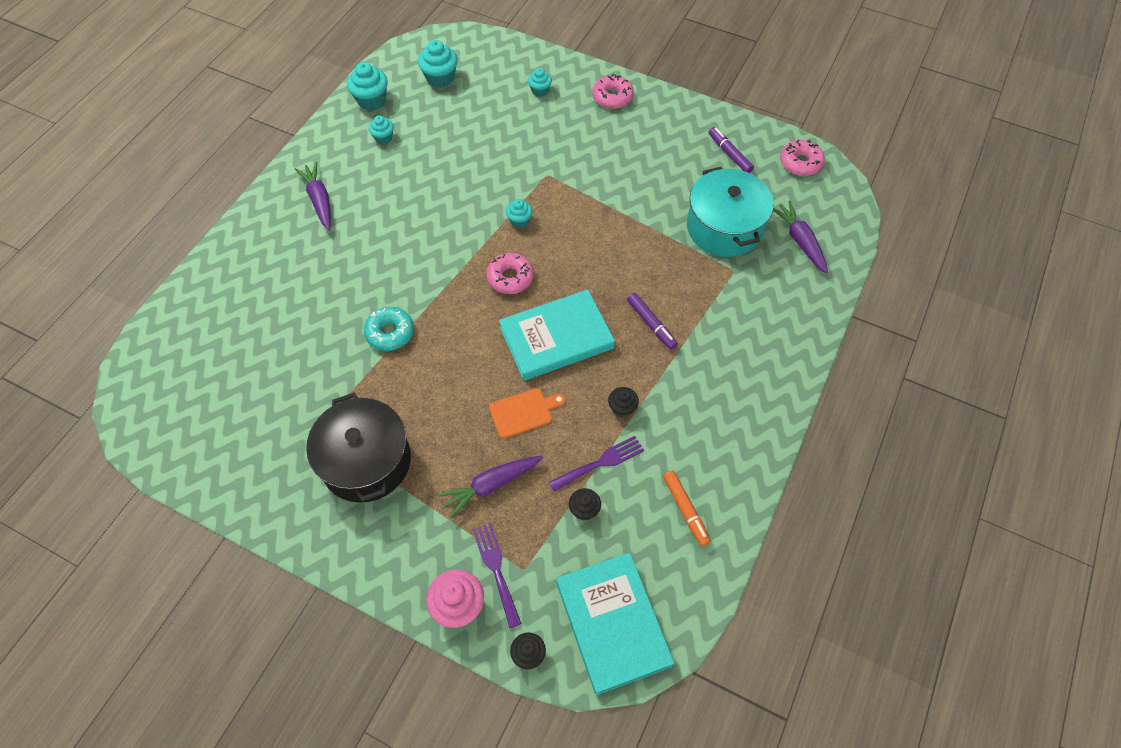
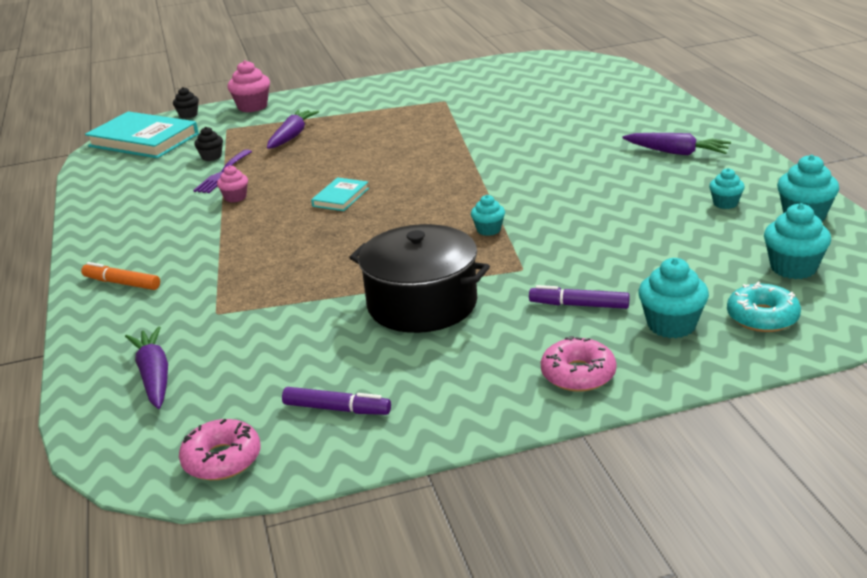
camera: 140 degrees right, 30 degrees down
(366, 461) = (391, 107): black pot -> black pot (422, 304)
(390, 333) = (476, 141): turquoise donut -> turquoise donut (762, 317)
(496, 569) = (245, 121): purple fork -> none
(510, 278) = (434, 201): pink donut -> none
(523, 412) = (313, 163): orange cutting board -> none
(540, 91) = (671, 325): turquoise cupcake -> turquoise cupcake, size x1.65
(556, 338) = (340, 197): turquoise book -> turquoise book, size x0.50
(622, 408) = (235, 197): black cupcake -> pink cupcake
(651, 324) = (265, 242): purple marker -> purple marker (579, 305)
(685, 509) = (132, 187): orange marker -> orange marker (122, 283)
(724, 227) = (264, 338): turquoise pot -> none
(800, 241) = (154, 376): purple carrot -> purple carrot turned 135 degrees counterclockwise

